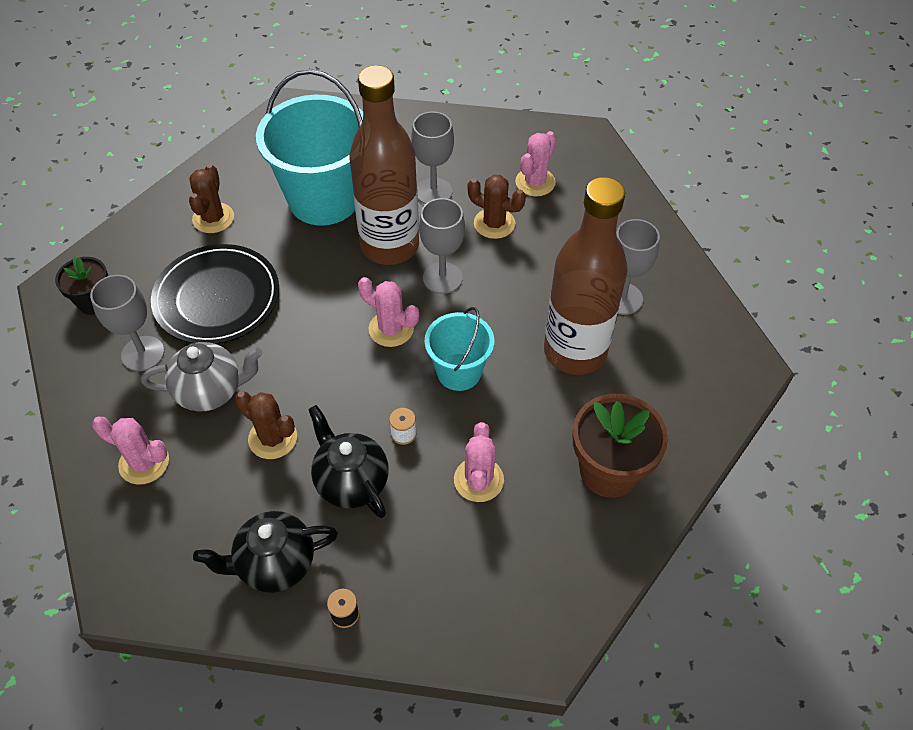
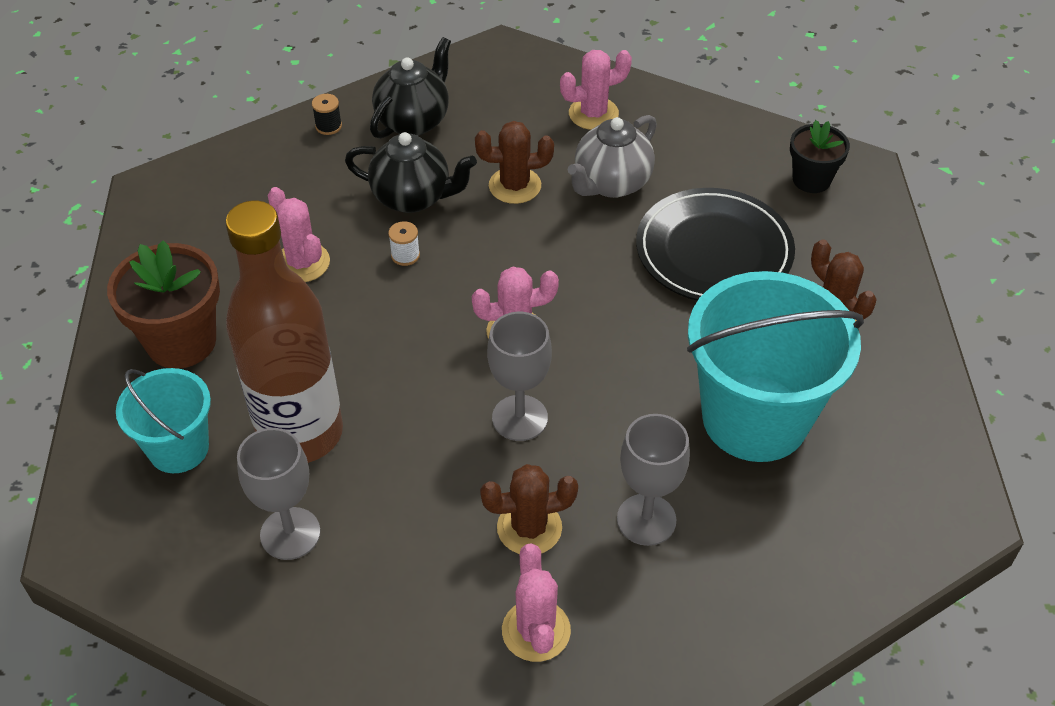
camera: 140 degrees right, 5 degrees down
(143, 353) = (707, 172): grey goblet -> none
(390, 246) = (616, 415): brown bottle -> none
(459, 372) = (405, 336): turquoise bucket -> turquoise bucket (178, 448)

